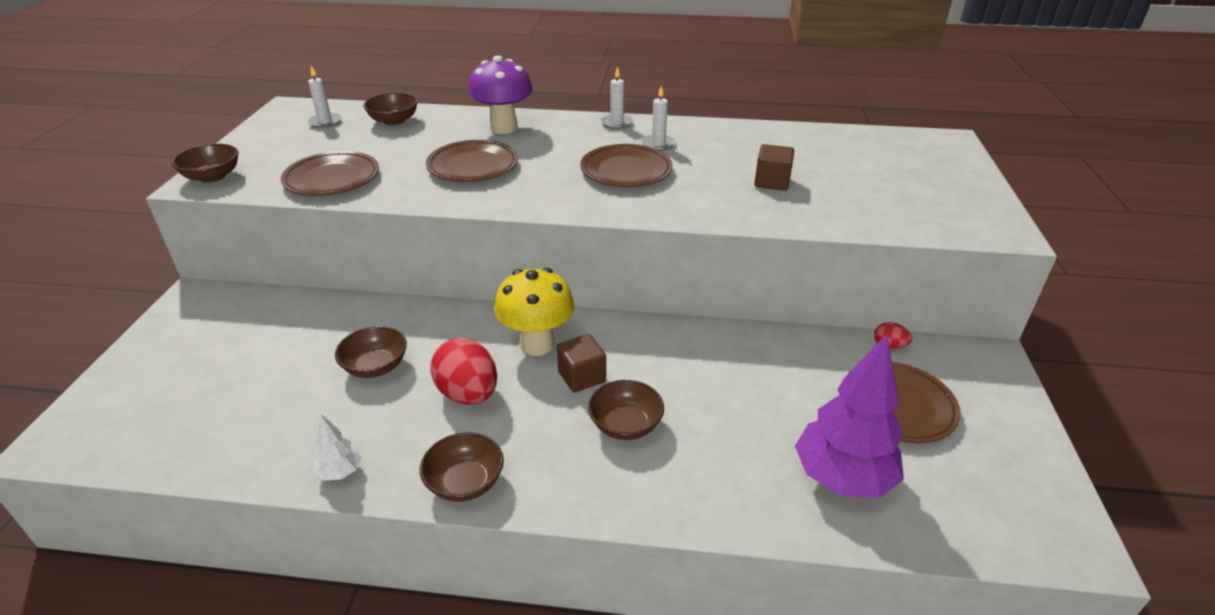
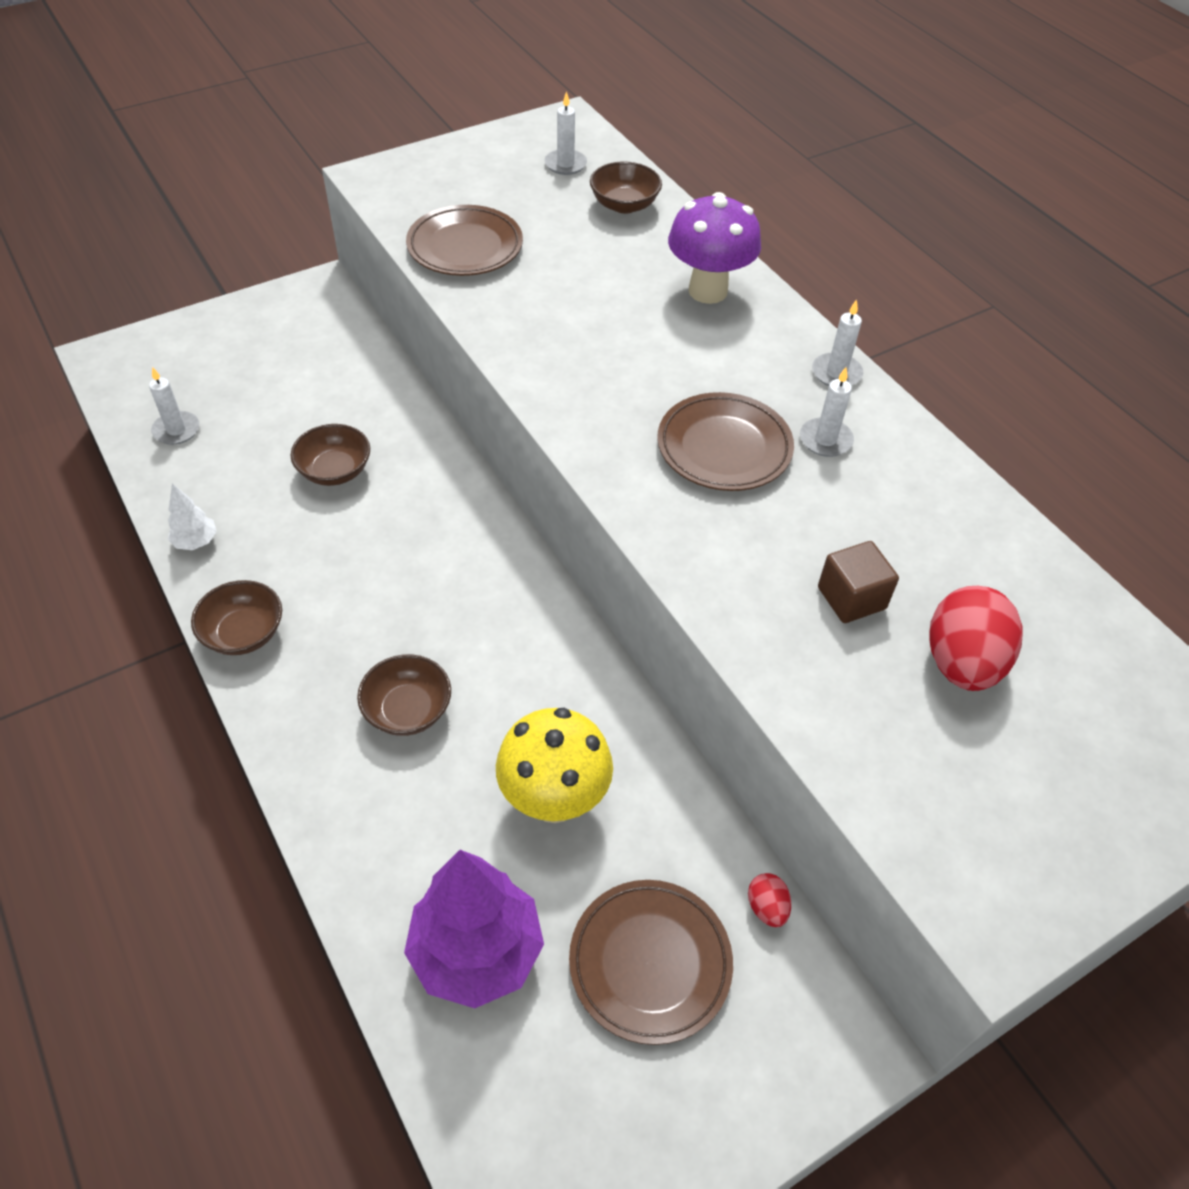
camera: 50 degrees right, 15 degrees up
(208, 434) = (176, 430): none -> white candle
(212, 177) = (391, 176): brown bowl -> none
(468, 394) = (353, 561): red egg -> red egg (961, 663)
(473, 166) = (595, 322): brown plate -> none
(537, 344) = (467, 565): yellow mushroom -> yellow mushroom (554, 800)
(582, 377) = (449, 632): brown cube -> none

